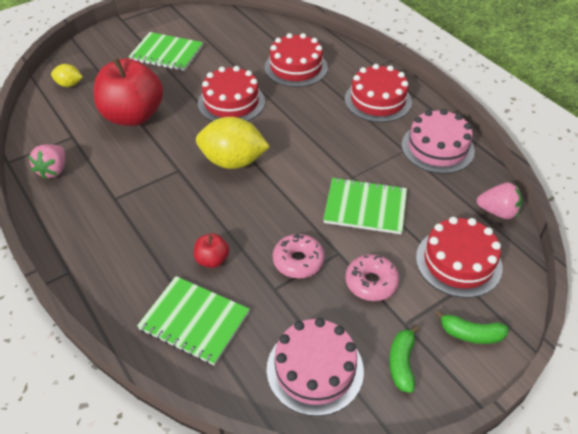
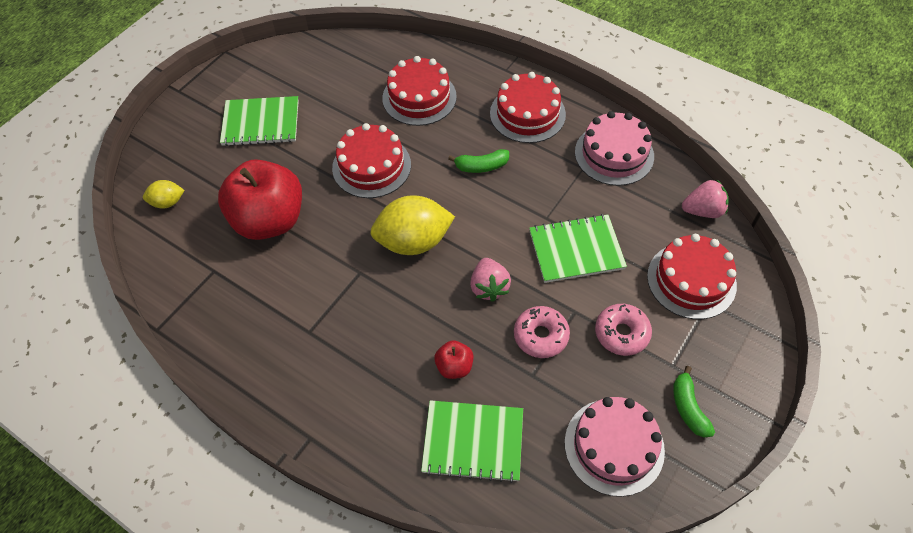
camera: 20 degrees left, 10 degrees up
(53, 170) = (218, 322): pink strawberry -> pink strawberry (489, 287)
(471, 334) = (735, 353): green banana -> green banana (481, 166)

